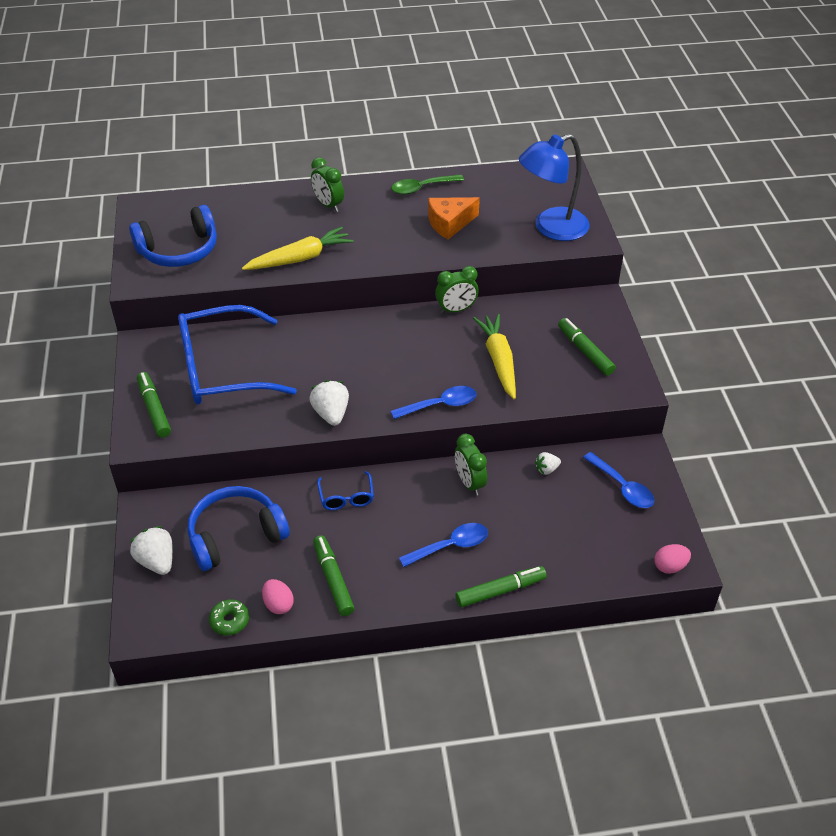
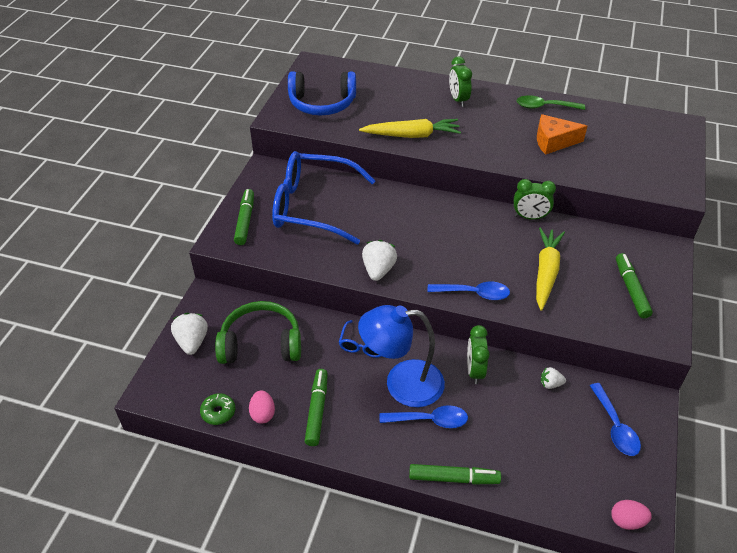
camera: 25 degrees right, 0 degrees up
(235, 535) = (261, 343): blue headphones -> green headphones
(551, 228) = (645, 170): blue lamp -> blue lamp (402, 384)

